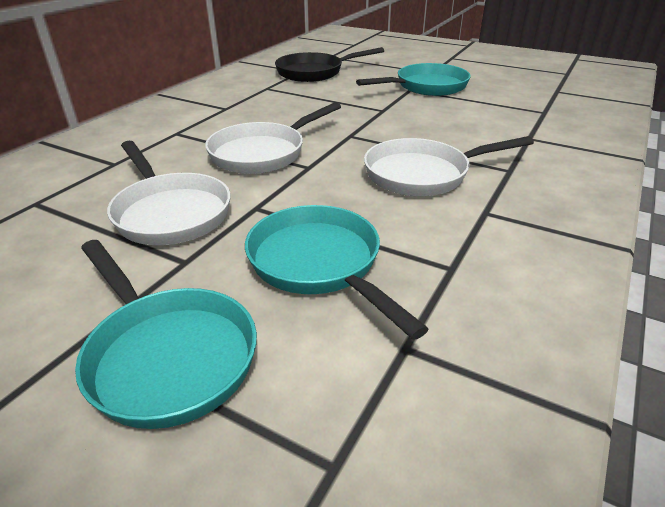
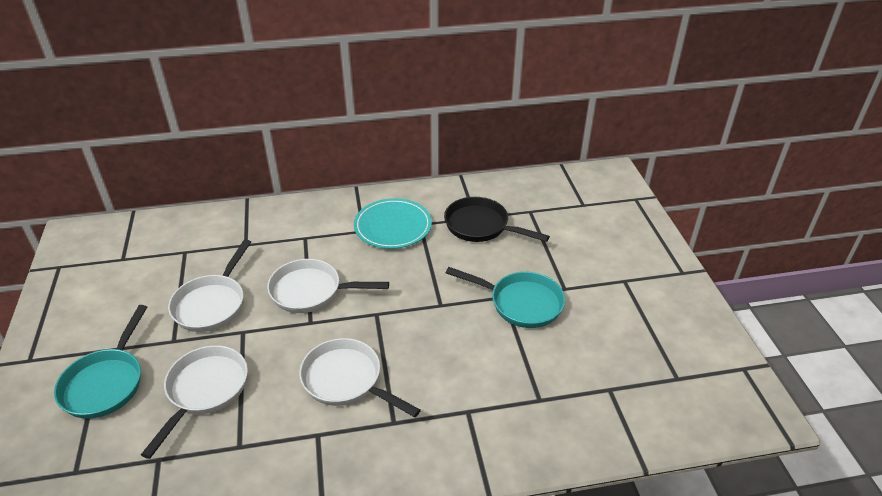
camera: 50 degrees right, 5 degrees up
(247, 97) = (393, 226): none -> turquoise plate
(319, 264) = (205, 390): turquoise pan -> white pan

